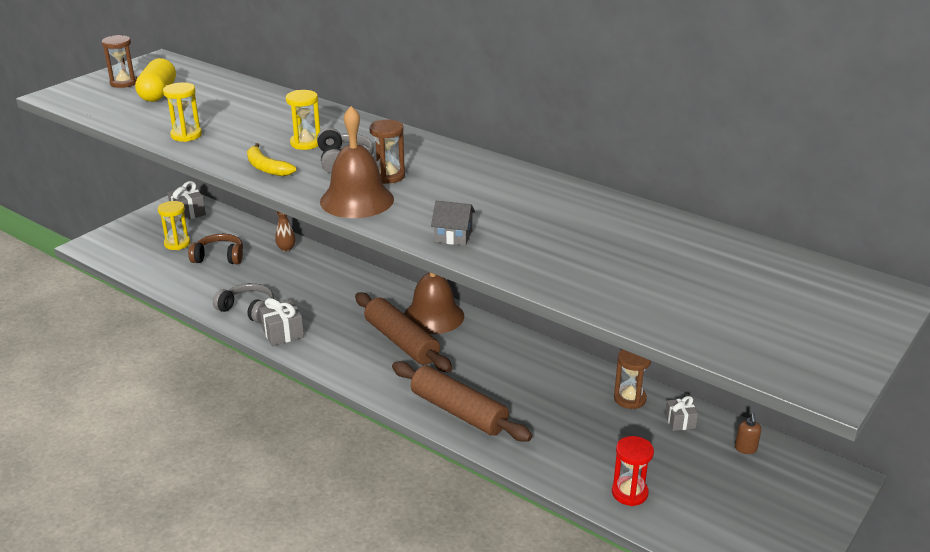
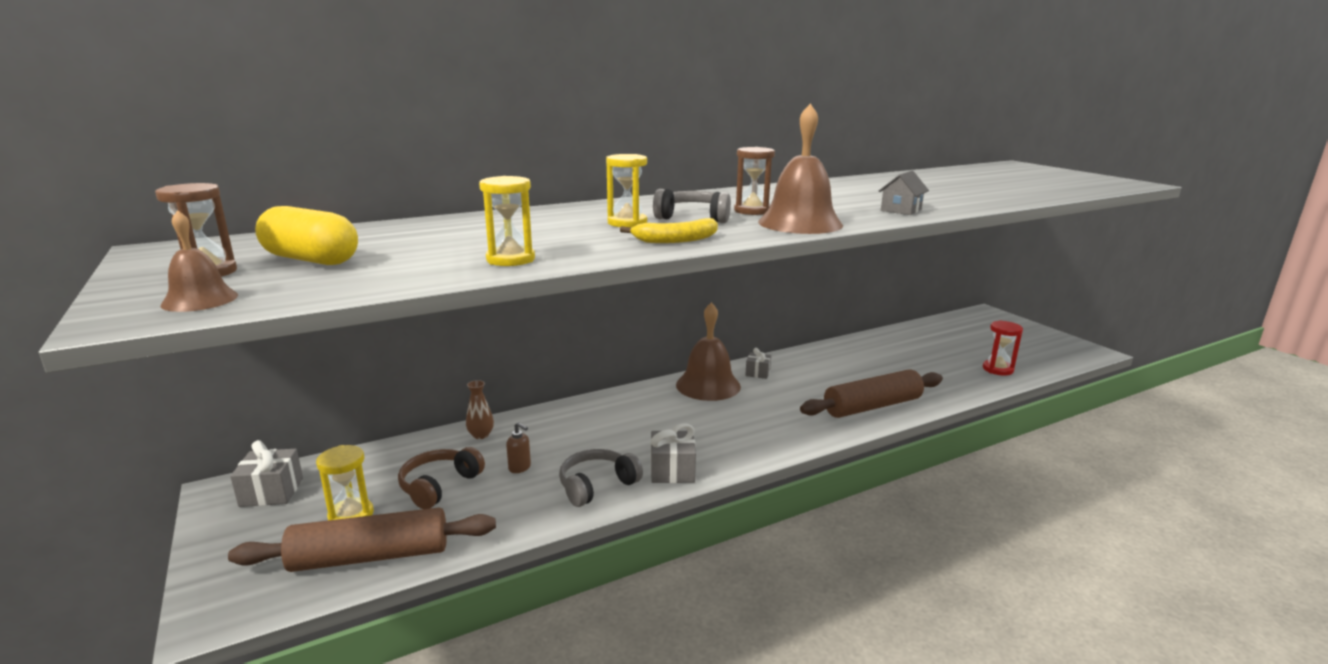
camera: 65 degrees left, 10 degrees down
(82, 97) = (200, 300): none -> brown bell
(401, 341) = (741, 408): brown rolling pin -> brown rolling pin (370, 556)
(629, 399) = (880, 343): brown hourglass -> none
(680, 421) = (915, 336): grey gift -> grey gift (757, 373)
(745, 449) = (951, 326): brown soap dispenser -> brown soap dispenser (520, 468)

